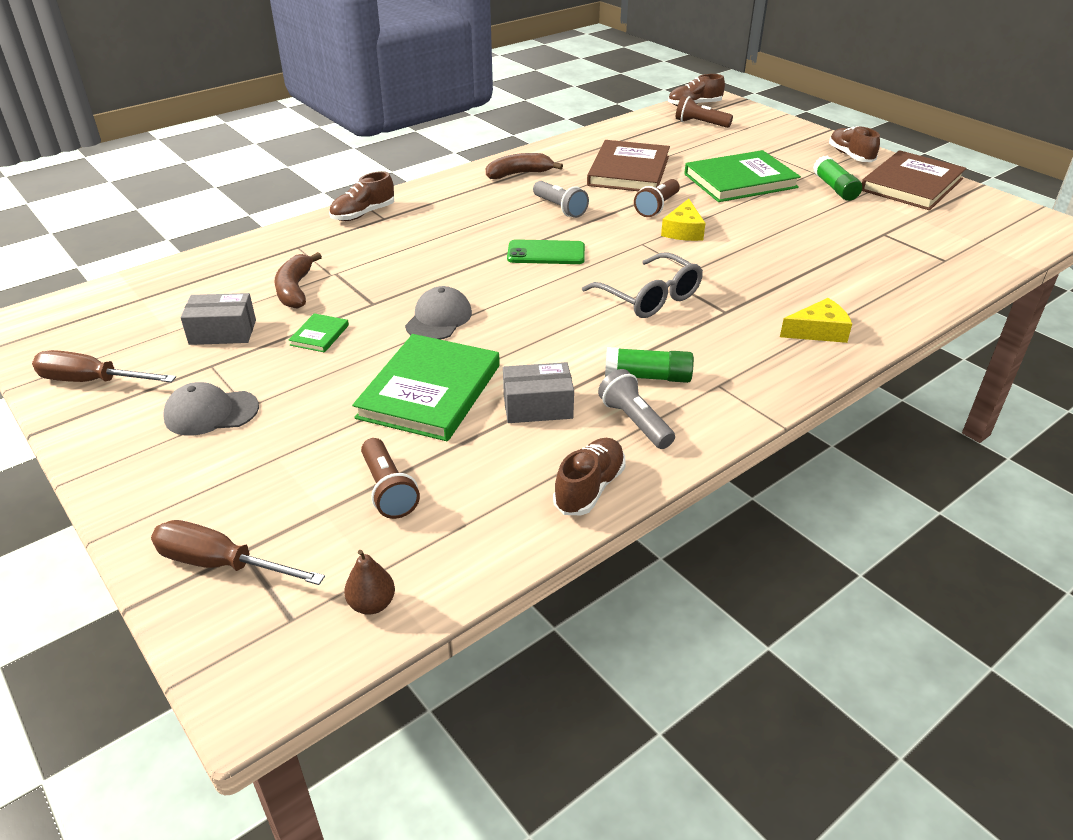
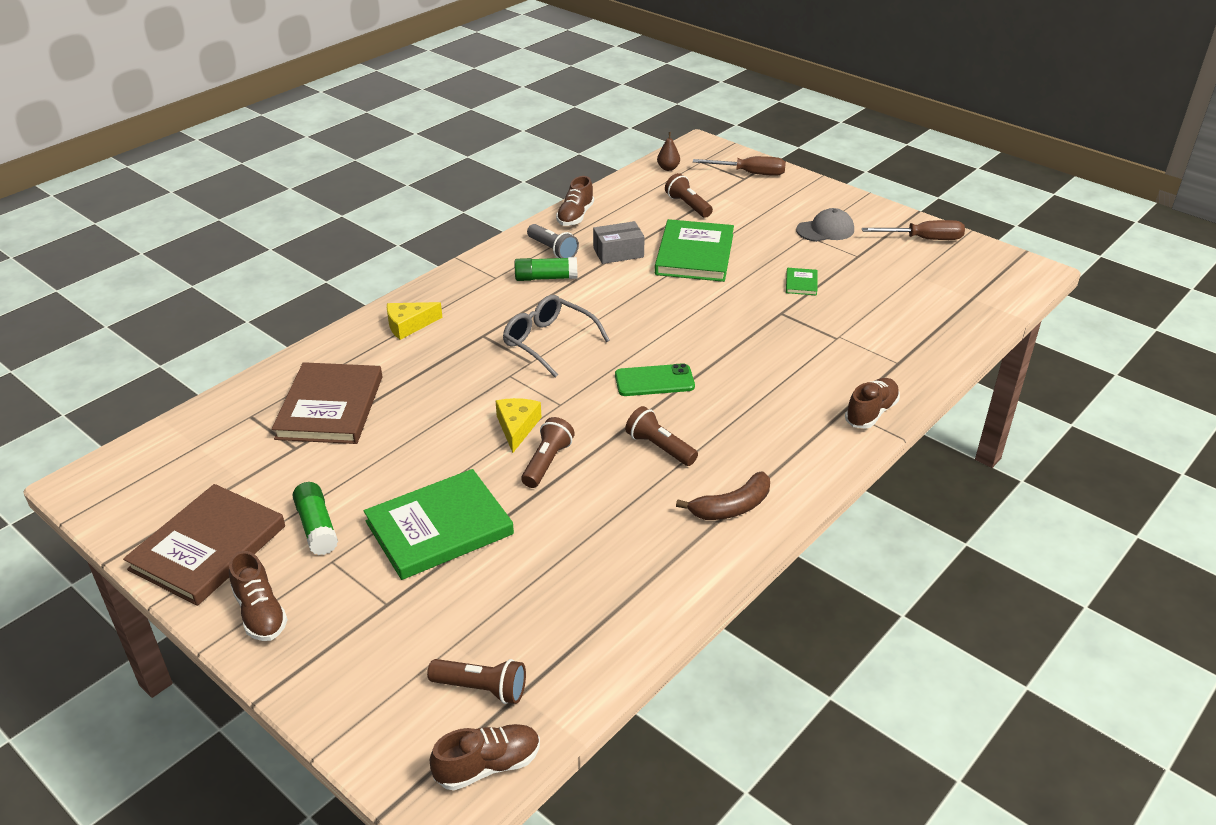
camera: 170 degrees right, 0 degrees up
(223, 332) = (875, 278): grey box -> none
(295, 289) = (856, 318): brown banana -> none
(439, 319) = (719, 305): grey cap -> none
(560, 208) = (659, 447): grey flashlight -> brown flashlight
(628, 171) = (589, 532): brown book -> brown book (330, 407)

